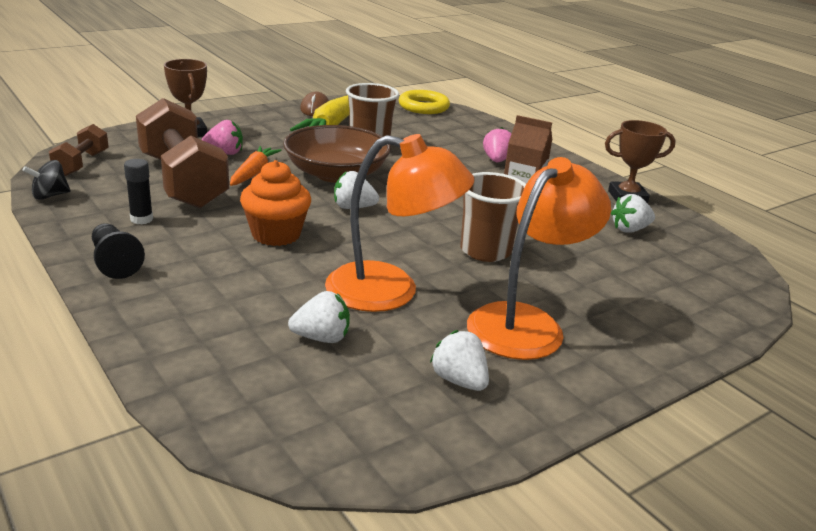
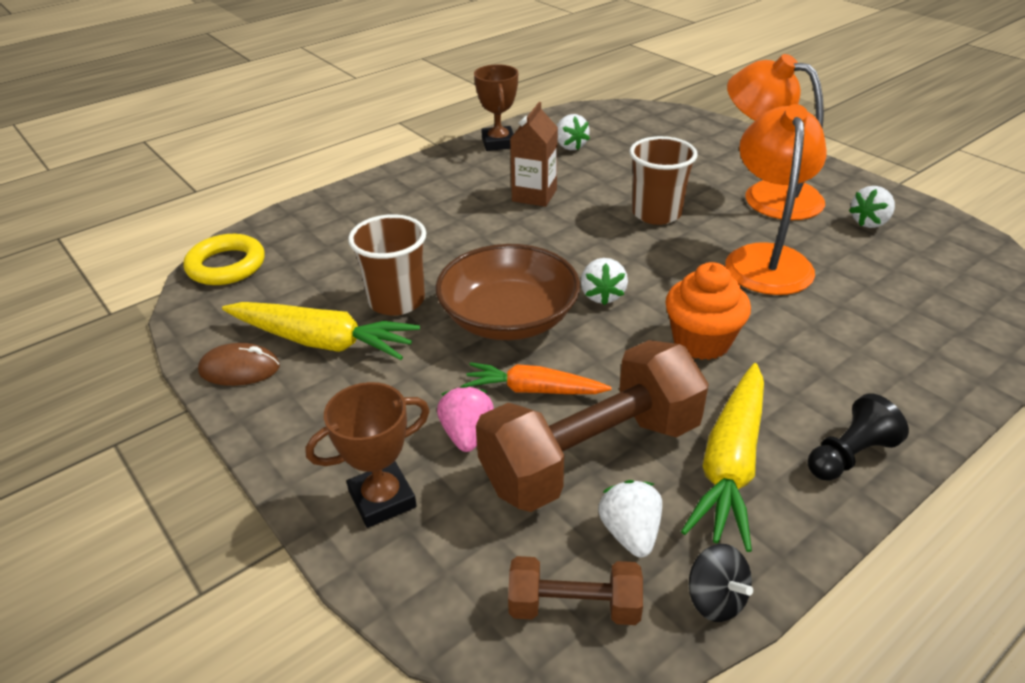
camera: 90 degrees left, 10 degrees up
(141, 219) = (730, 464): black glue stick -> yellow carrot
(322, 338) = (870, 287): white strawberry -> white strawberry (630, 533)
(497, 160) = (424, 208): pink strawberry -> none

